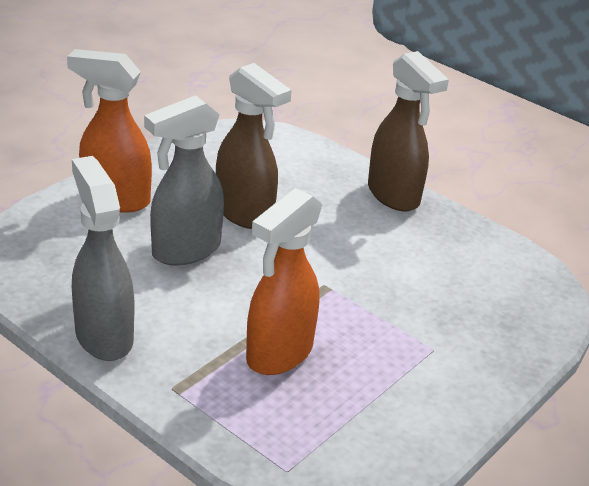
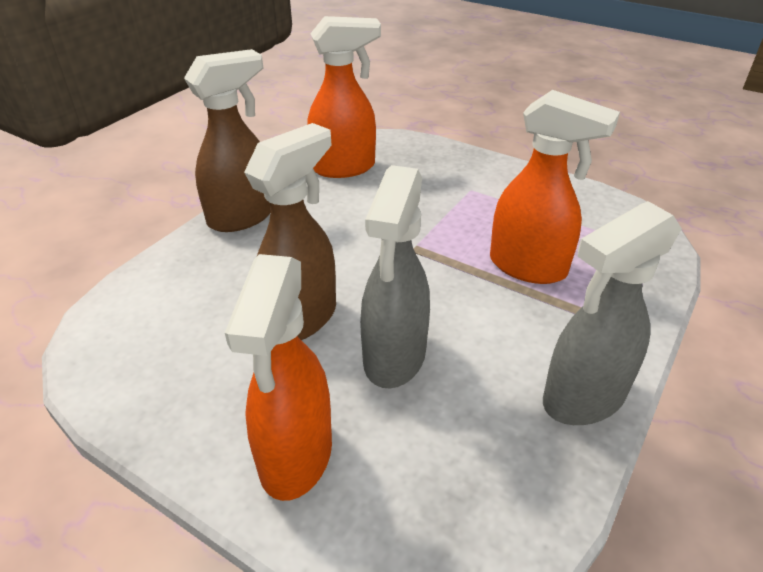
camera: 95 degrees left, 5 degrees up
(185, 251) = (394, 358): grey spray bottle -> grey spray bottle turned 60 degrees clockwise
(485, 264) = (344, 168): none -> orange spray bottle

